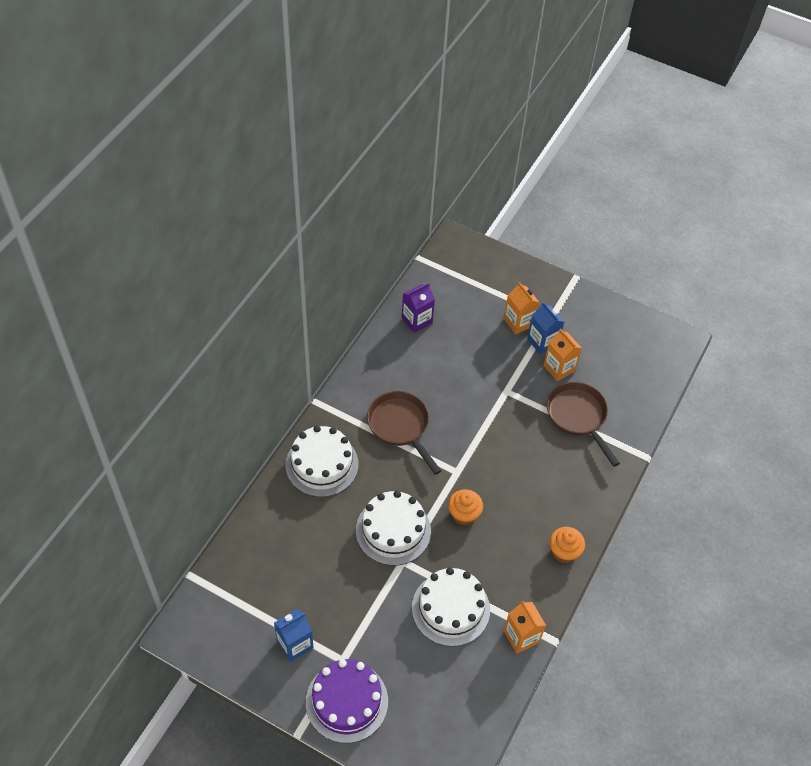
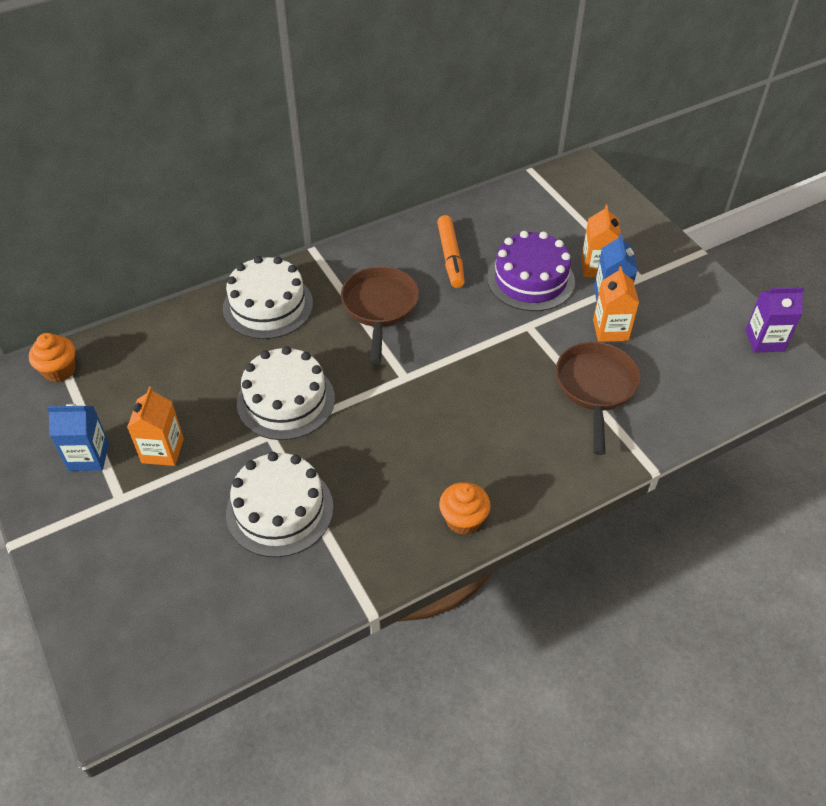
camera: 35 degrees right, 5 degrees down
(347, 701) = (86, 542): purple cake -> purple cake (530, 279)
(417, 320) = (481, 221): purple carton -> purple carton (764, 340)
(417, 361) = (450, 257): none -> orange marker
(464, 514) = (377, 422): orange cupcake -> orange cupcake (59, 370)
(521, 636) = (335, 584): orange carton -> orange carton (162, 450)

